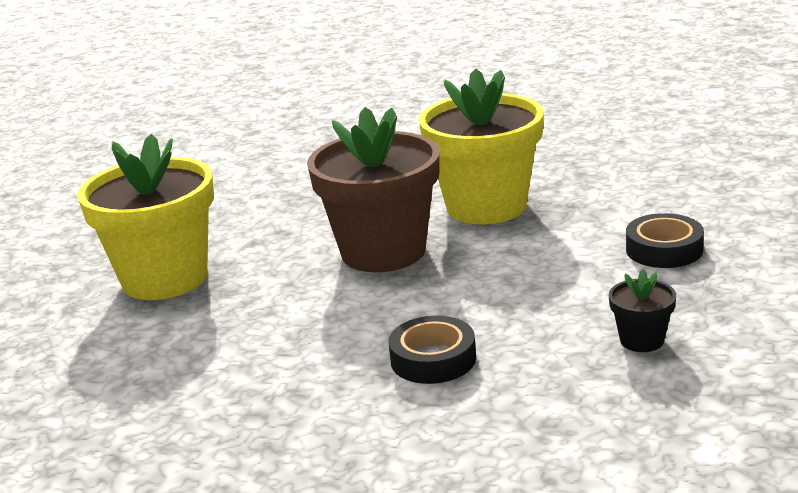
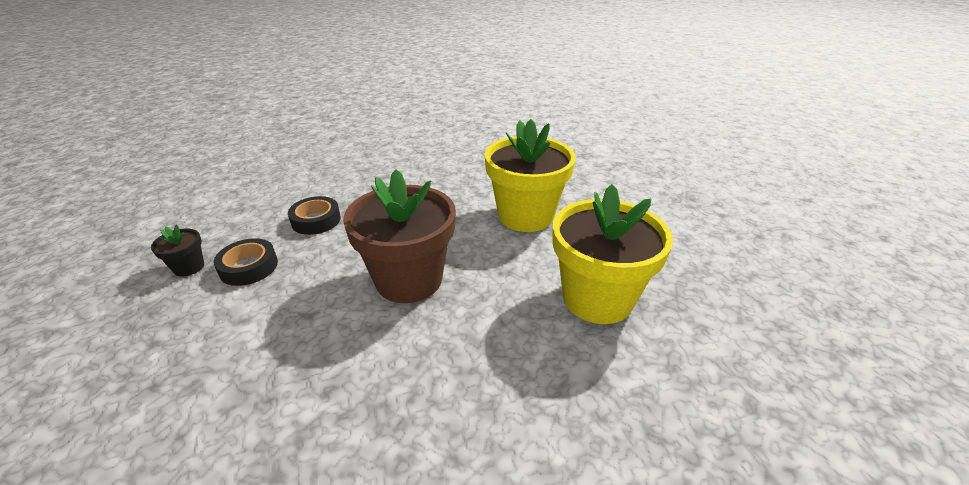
camera: 140 degrees right, 10 degrees up
(486, 206) = (359, 364): yellow flower pot -> yellow flower pot (597, 298)
(664, 250) = (166, 361): black tape -> black tape (249, 267)

